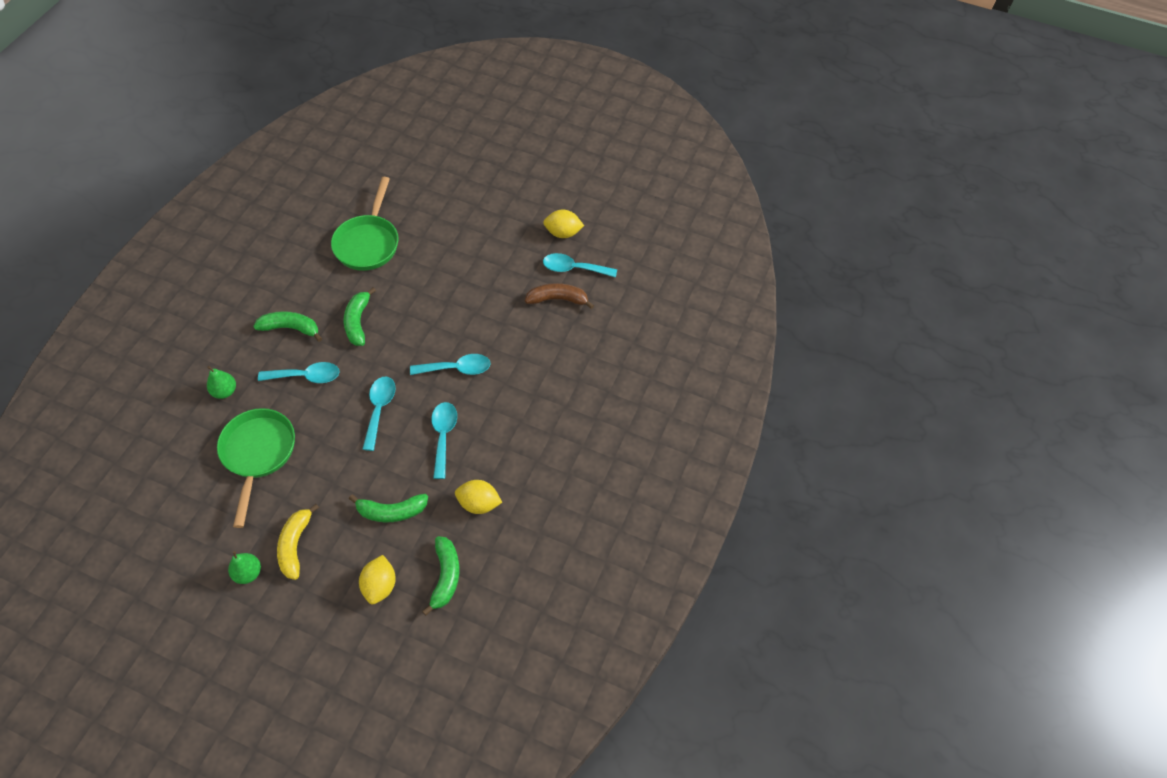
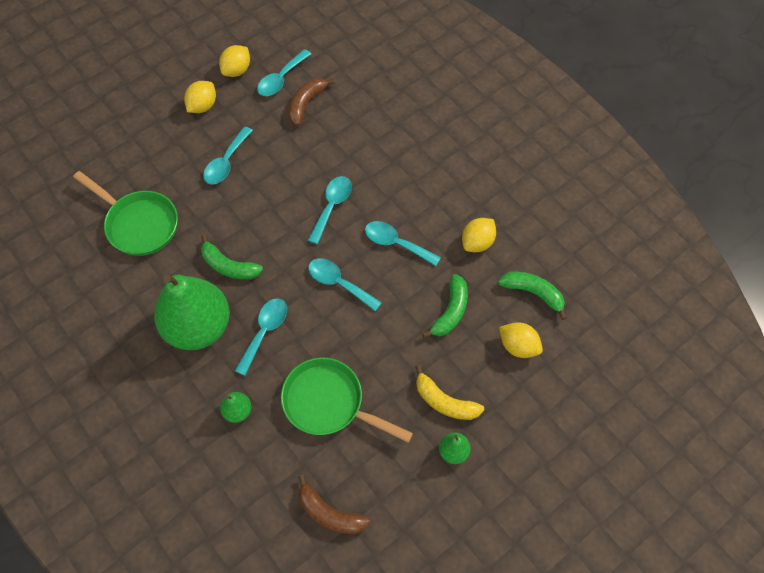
camera: 60 degrees left, 5 degrees up
(156, 499) = (329, 513): none -> brown banana
(291, 328) = (198, 327): green banana -> green pear
(460, 271) = (226, 162): none -> turquoise spoon
(510, 228) = (203, 106): none -> yellow lemon

